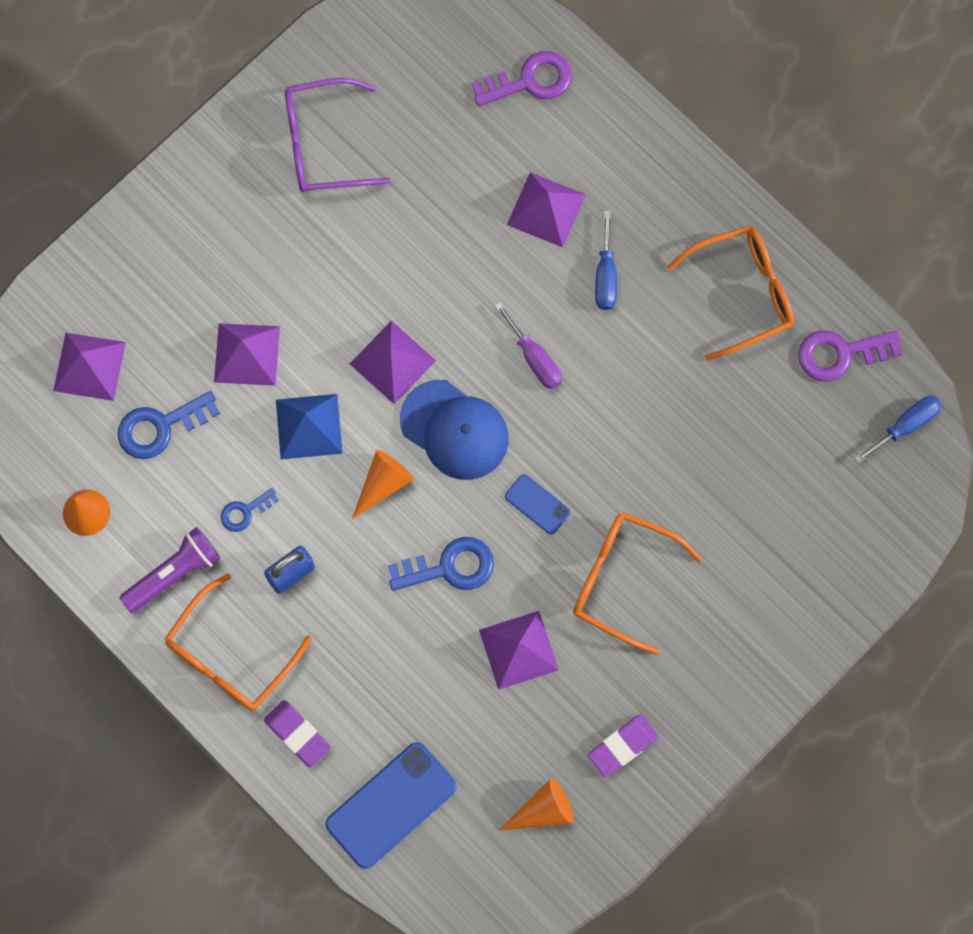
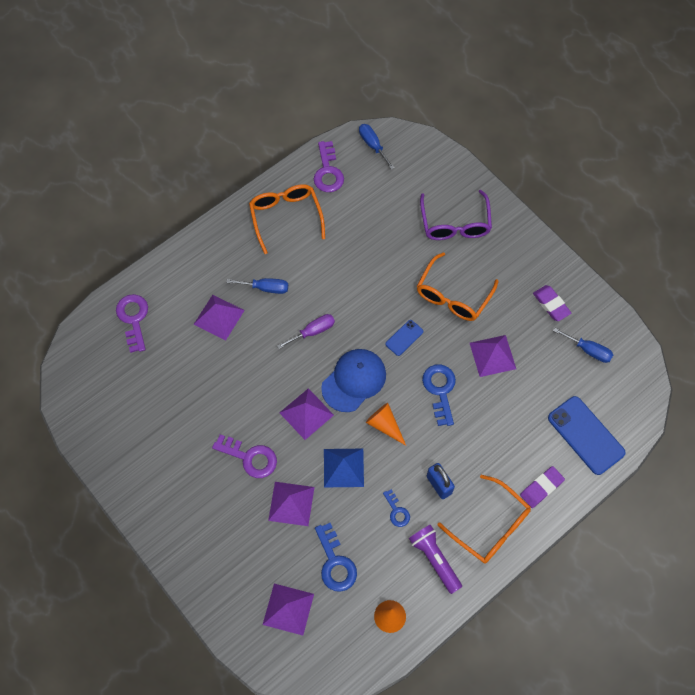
camera: 85 degrees left, 10 degrees down
(314, 285) = (250, 457): none -> purple key
(323, 144) = (154, 446): purple glasses -> purple glasses (455, 224)
(543, 810) = (588, 350): orange cone -> blue screwdriver

